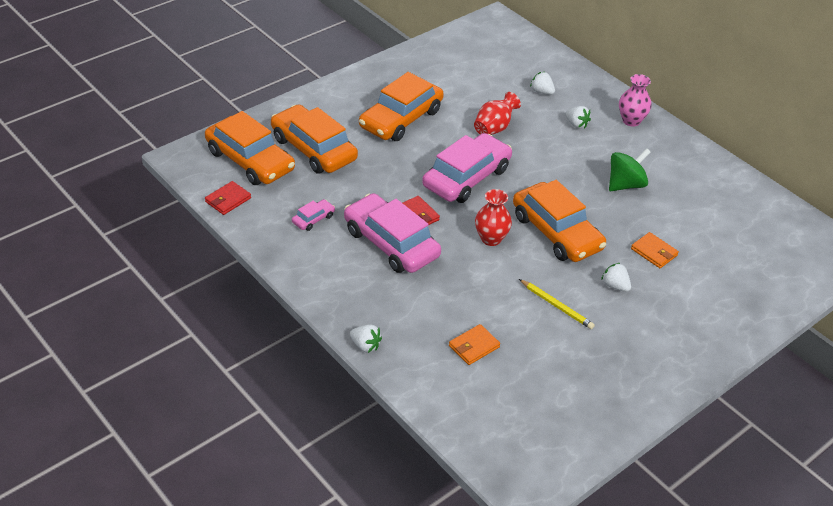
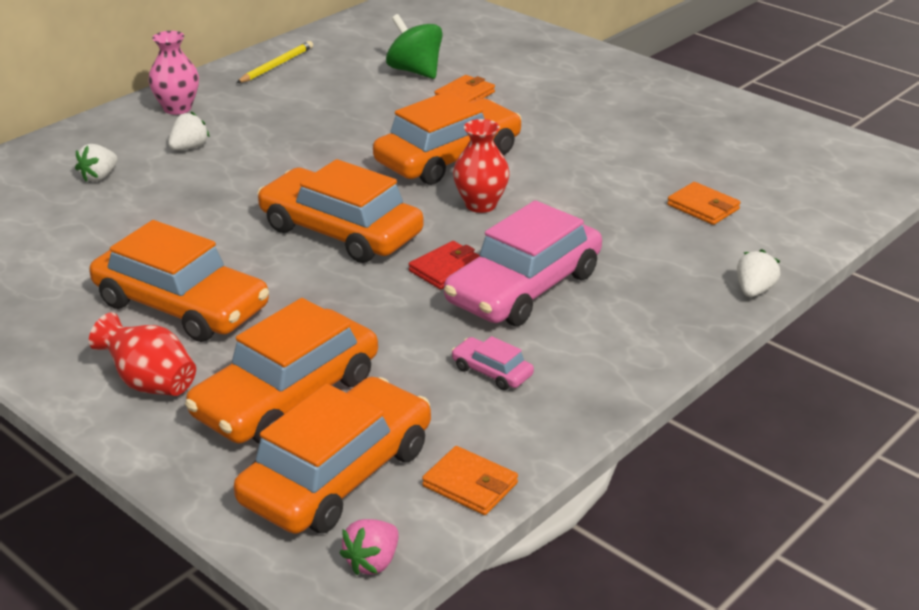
camera: 95 degrees left, 10 degrees down
(190, 166) = (372, 562): none -> pink strawberry
(228, 200) = (470, 484): red wallet -> orange wallet
(466, 177) = (340, 231): pink car -> orange car
(494, 128) = (204, 213): red vase -> red vase (150, 383)
(556, 306) = (595, 154): yellow pencil -> yellow pencil (276, 65)
(615, 286) = (539, 118): white strawberry -> none
(625, 184) = (330, 112): green spinning top -> green spinning top (415, 71)

